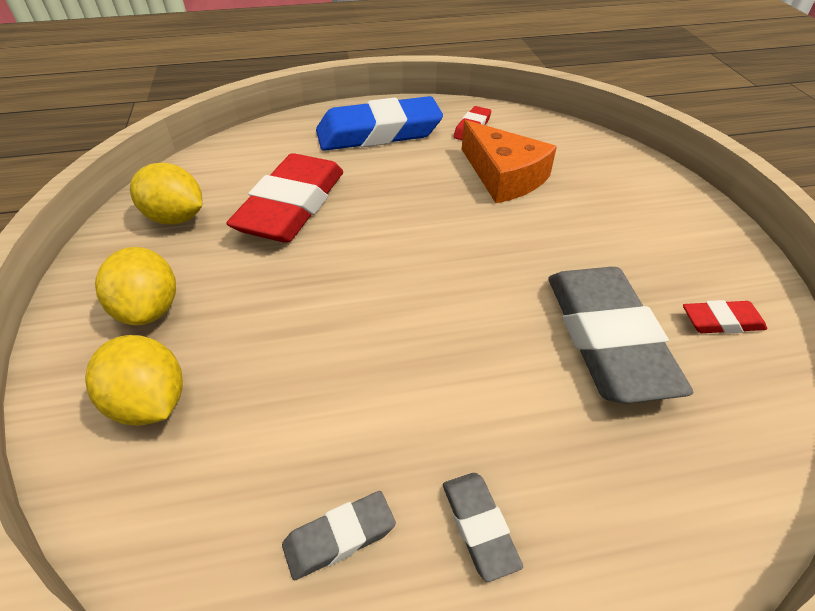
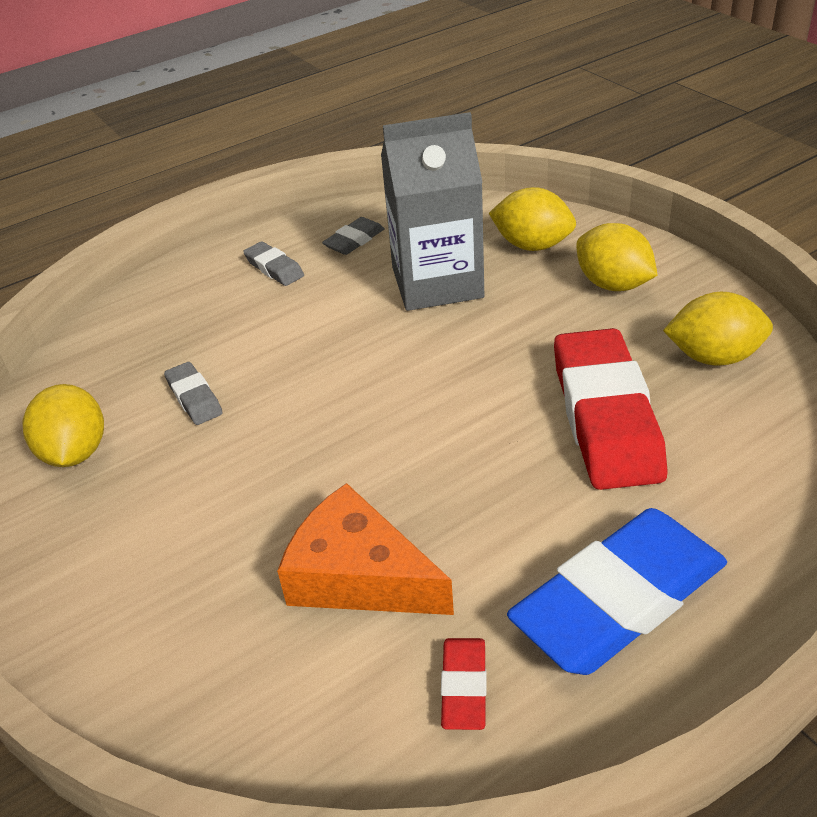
camera: 160 degrees right, 5 degrees down
(297, 390) = (437, 282): none -> grey carton
(606, 339) = (194, 398): grey eraser -> grey eraser, size x0.45
(721, 321) = (75, 452): red eraser -> yellow lemon

